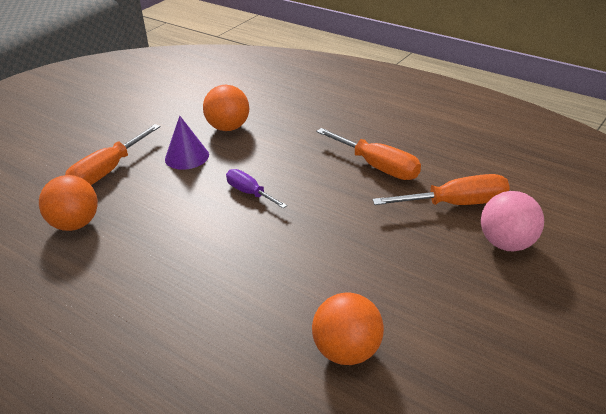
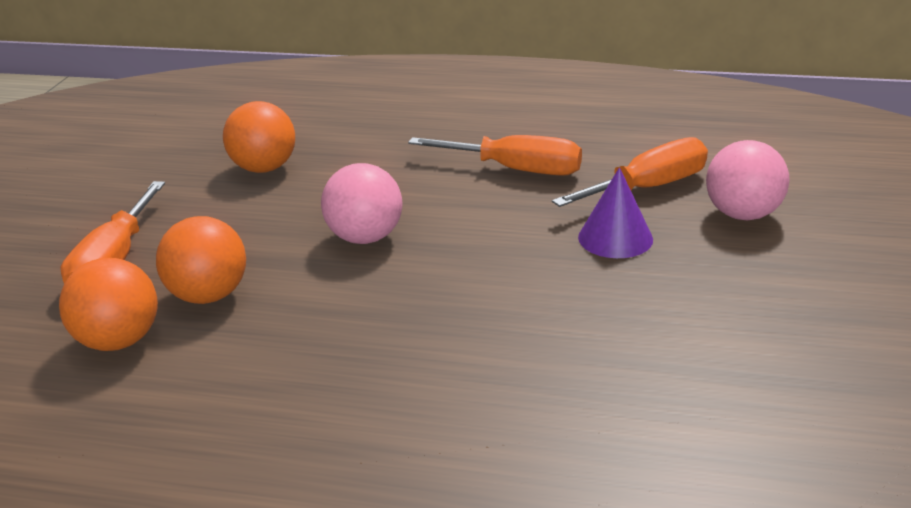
camera: 25 degrees left, 5 degrees down
(187, 157) = (230, 216): purple cone -> purple cone (615, 238)
(250, 193) = (365, 238): purple screwdriver -> pink ball
(347, 352) = (655, 379): orange ball -> orange ball (208, 296)

